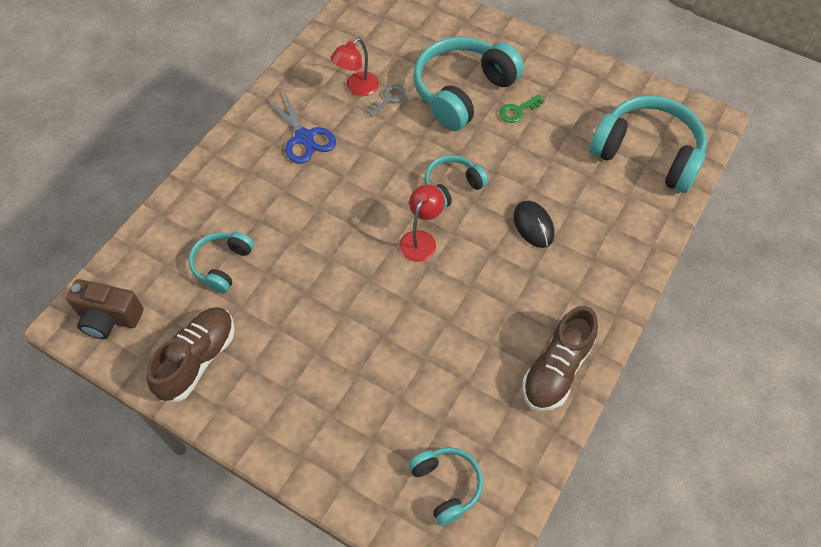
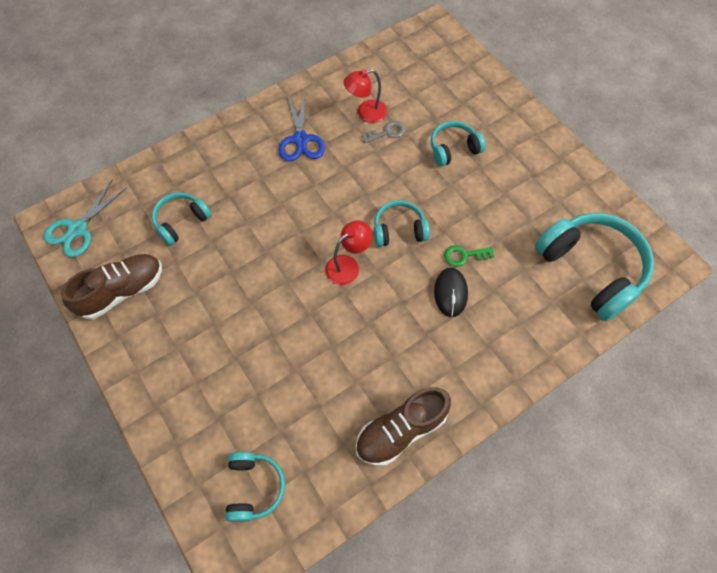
camera: 25 degrees right, 5 degrees up
(109, 318) = (78, 229): brown camera -> turquoise scissors
(462, 91) = (453, 149): turquoise headphones -> turquoise headphones, size x0.54
(517, 111) = (492, 184): green key -> green key (464, 255)

